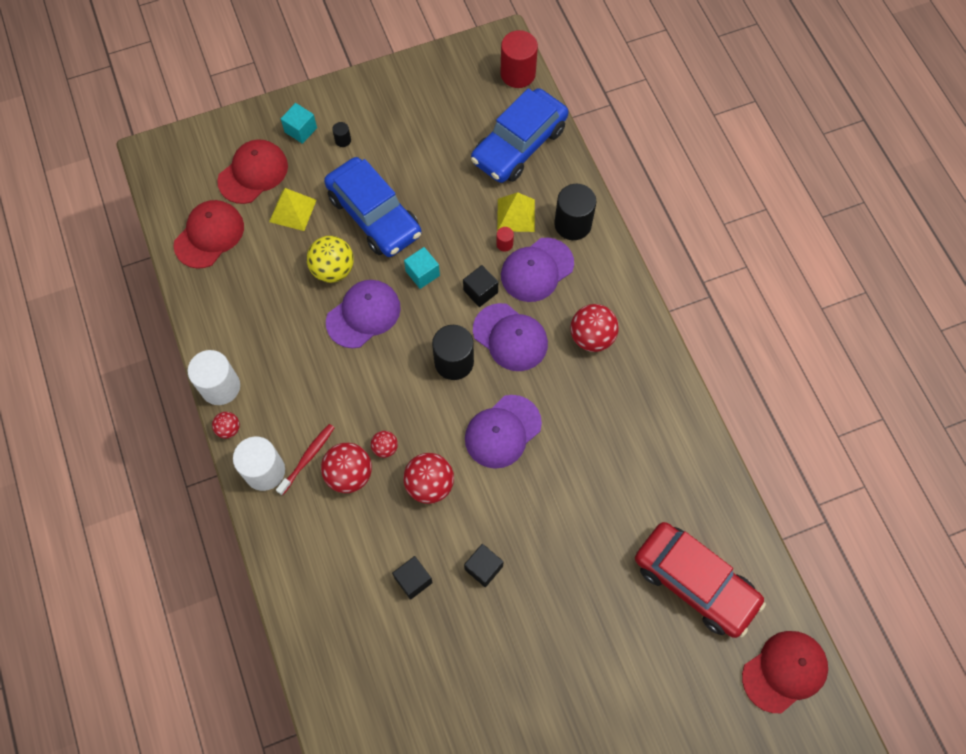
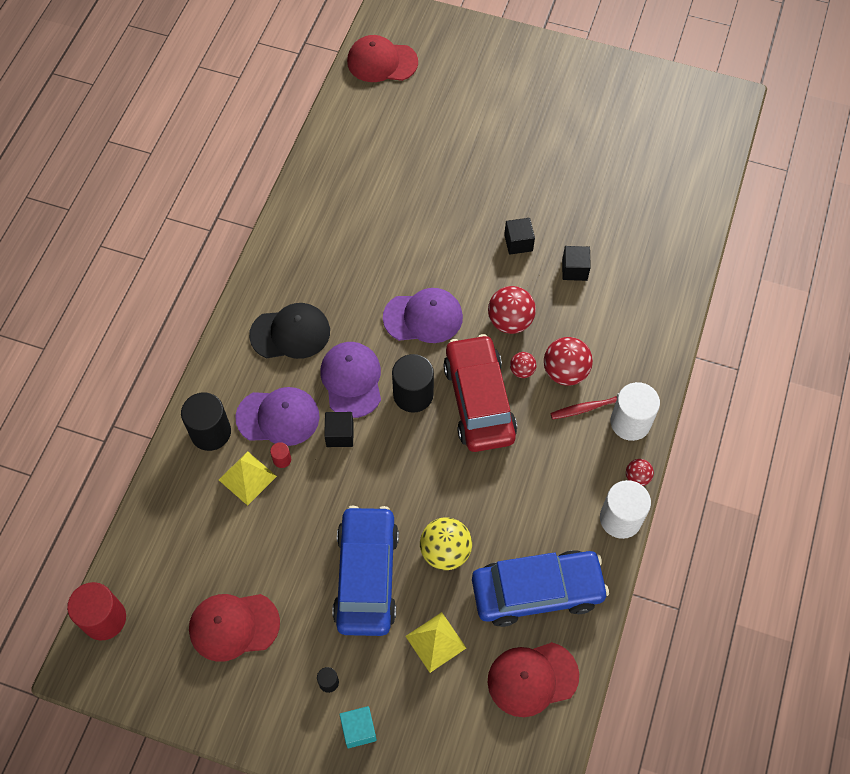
camera: 140 degrees left, 5 degrees down
(253, 173) = (442, 716): red cap -> red cap (234, 626)
(363, 314) = (452, 489): purple cap -> none
(422, 273) = (372, 487): turquoise cube -> none
(519, 145) = (178, 542): blue car -> blue car (537, 591)
(592, 337) = (290, 333): red ball -> black cap
(695, 582) = (386, 138): red car -> red car (479, 400)

